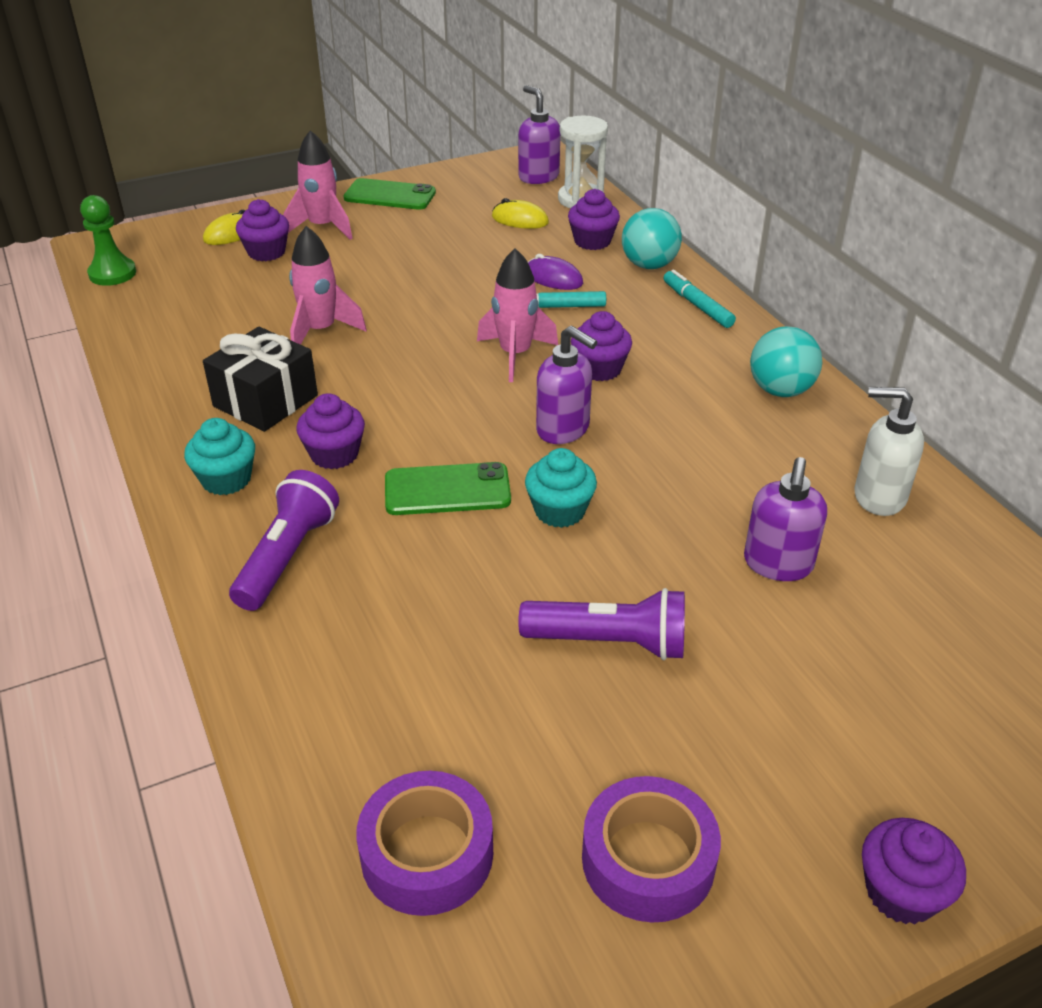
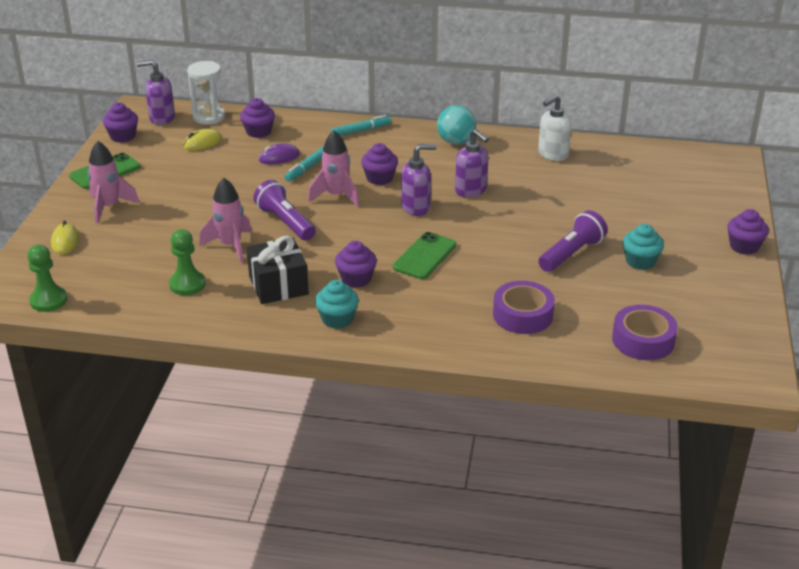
camera: 55 degrees left, 5 degrees down
(212, 339) = (187, 284): none -> green pawn
(266, 252) = (110, 236): purple cupcake -> purple cupcake (123, 136)
(287, 556) = (423, 318): purple flashlight -> purple flashlight (285, 222)
(559, 511) = (475, 232): turquoise cupcake -> turquoise cupcake (640, 261)
(648, 859) = (688, 291): purple tape -> purple tape (522, 315)
(649, 265) = (306, 127): turquoise ball -> none
(697, 305) = (361, 130): turquoise marker -> turquoise marker turned 150 degrees clockwise
(778, 564) = (567, 196): purple soap dispenser -> purple soap dispenser (471, 190)

